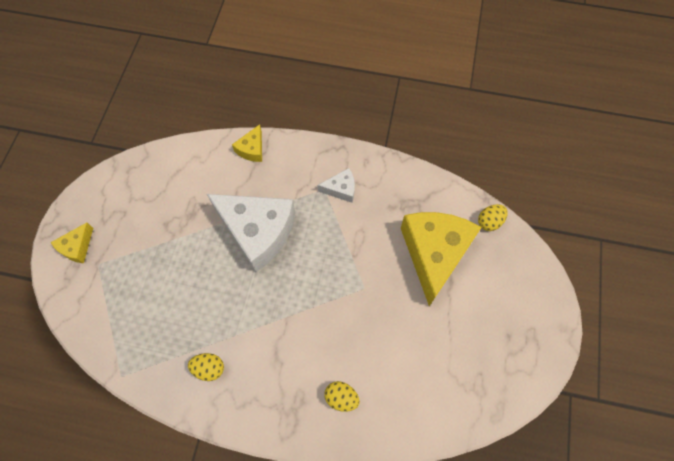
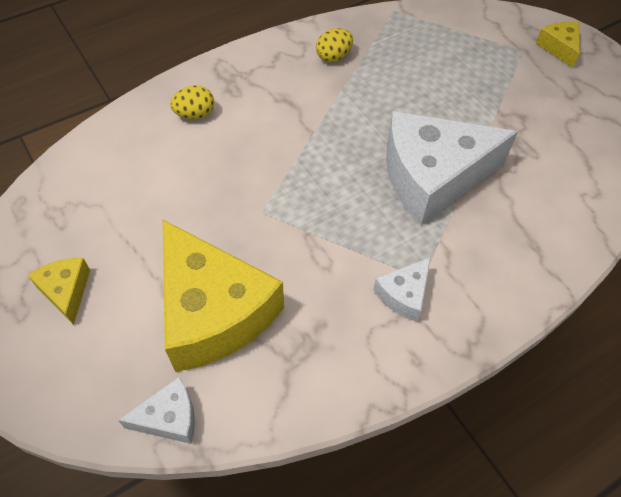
camera: 135 degrees right, 10 degrees down
(252, 149) = (559, 252): yellow cheese -> yellow cheese (66, 291)
(489, 222) = (169, 418): yellow egg -> white cheese

